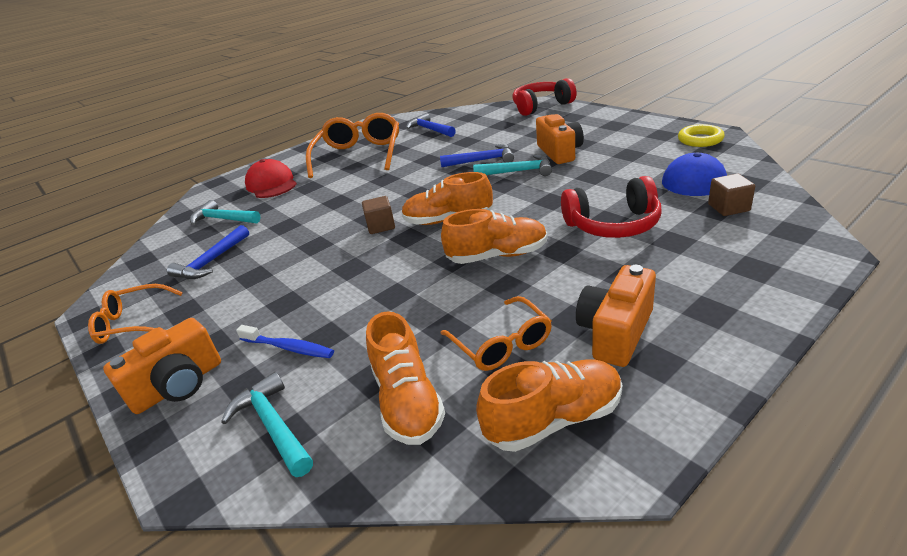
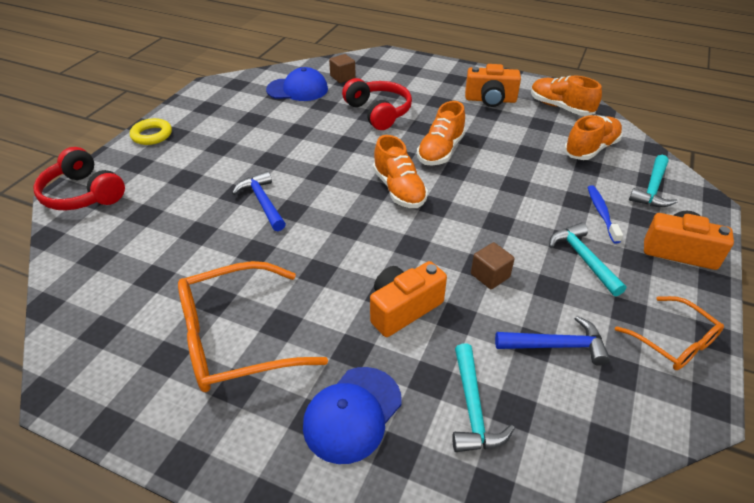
camera: 120 degrees left, 10 degrees up
(271, 184) = (352, 414): red cap -> blue cap
(381, 226) = (425, 230): brown cube -> brown cube (490, 275)
(430, 130) = (141, 286): blue hammer -> none
(497, 256) = (440, 151): orange shoe -> orange shoe turned 120 degrees counterclockwise
(501, 344) = (526, 130): orange glasses -> none
(518, 171) = (291, 171): turquoise hammer -> turquoise hammer (583, 258)
(559, 152) = (244, 155): orange camera -> orange camera (403, 309)
(700, 140) = (224, 90): yellow ring -> yellow ring (152, 135)

